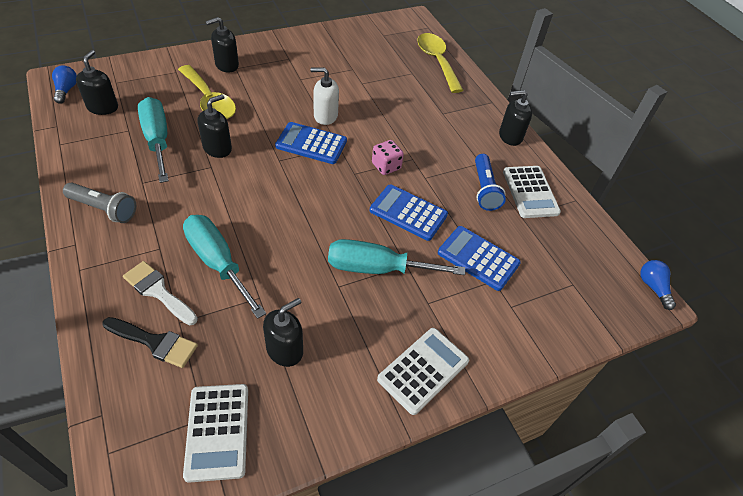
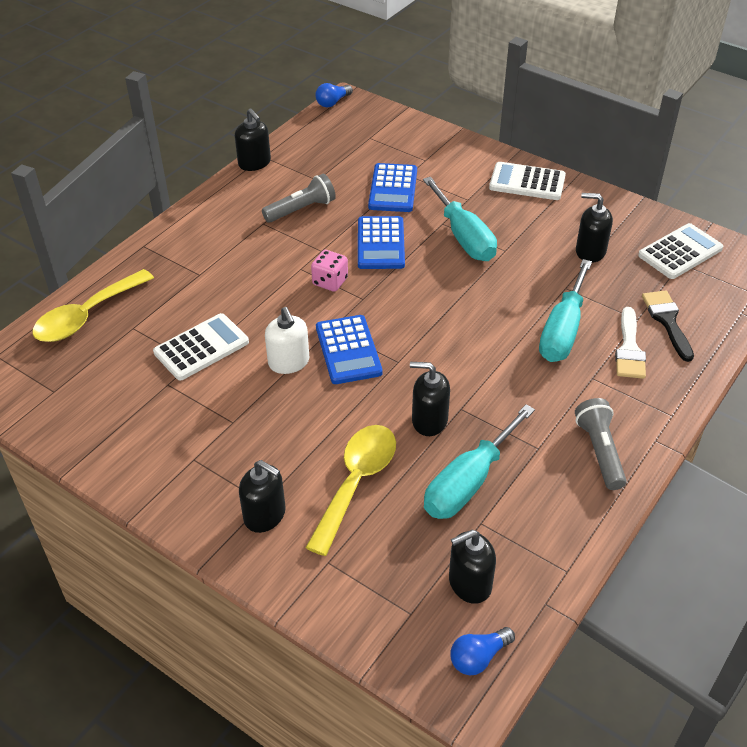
camera: 115 degrees left, 5 degrees down
(484, 189) = (301, 209): blue flashlight -> grey flashlight
(510, 136) = (199, 216): black soap dispenser -> black soap dispenser (254, 163)
(530, 192) = (278, 183): white calculator -> white calculator (201, 347)

